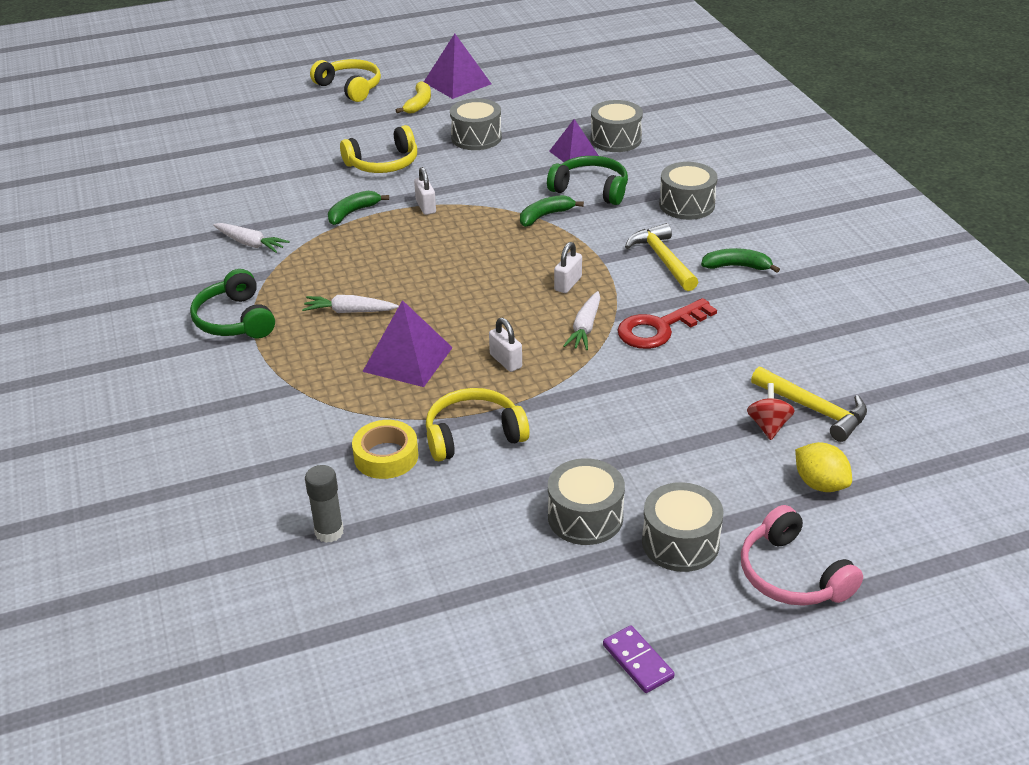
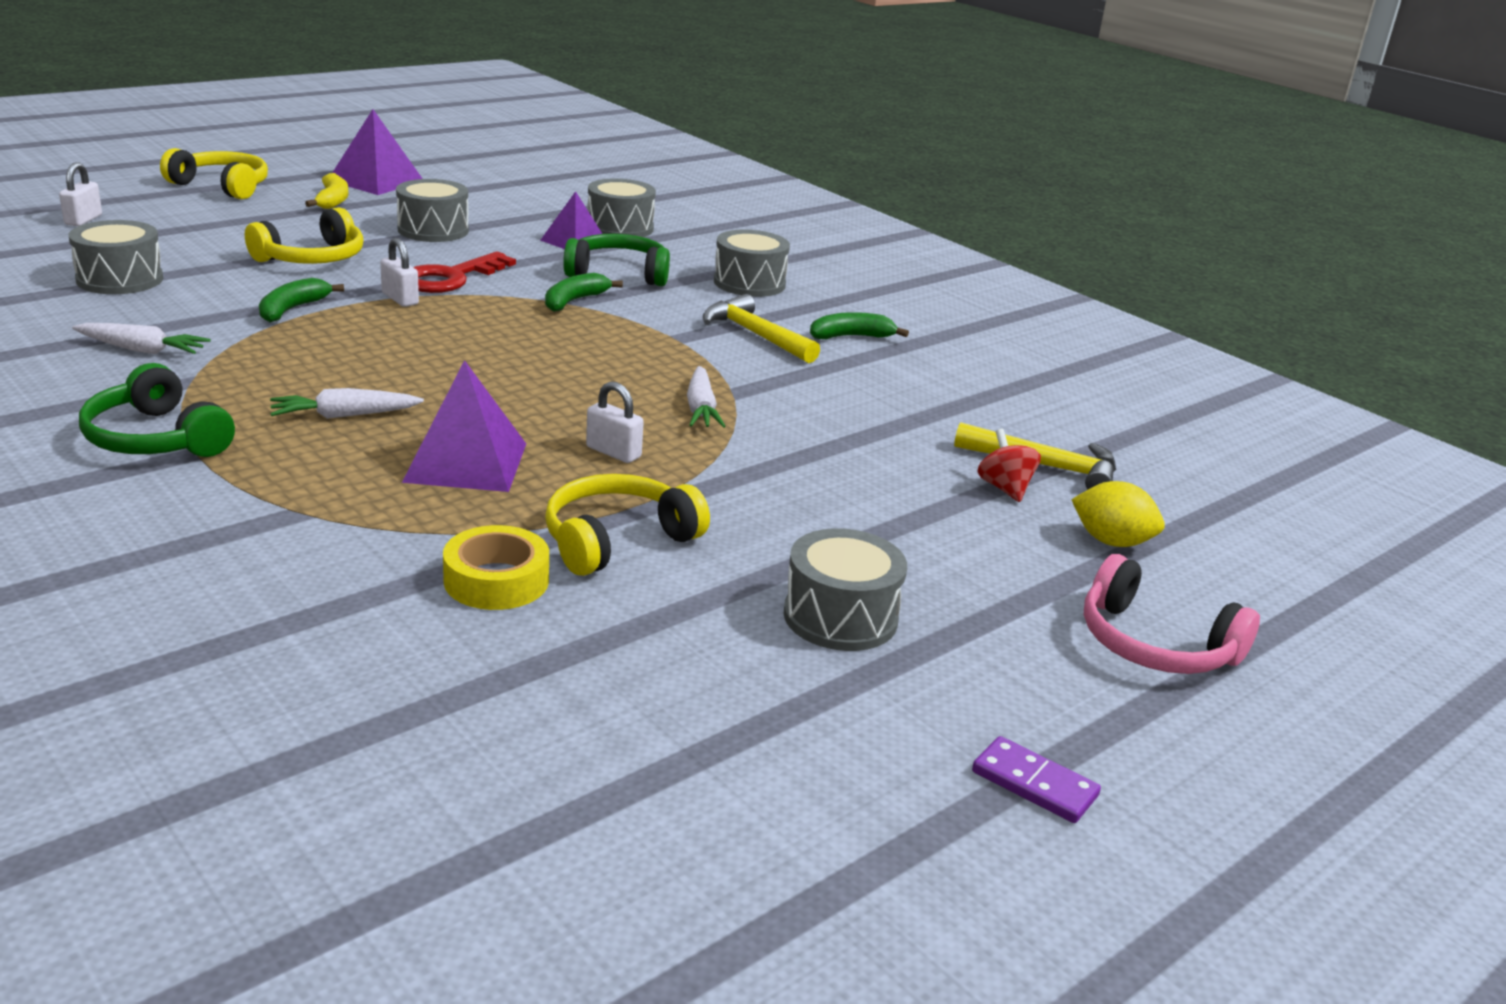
camera: 25 degrees left, 10 degrees down
(329, 532) = (454, 691): grey glue stick -> none
(568, 284) = (648, 366): white padlock -> white padlock (83, 220)
(659, 328) = (798, 402): red key -> red key (451, 278)
(680, 542) = (988, 629): grey drum -> grey drum (120, 279)

